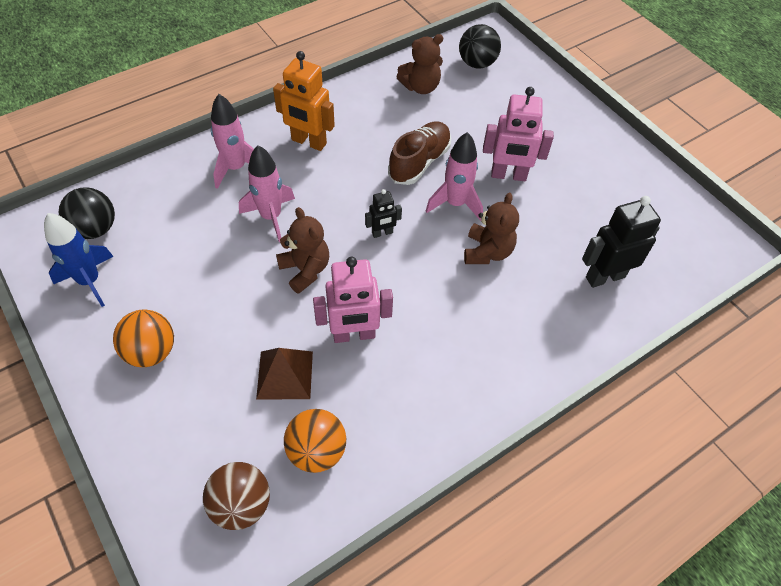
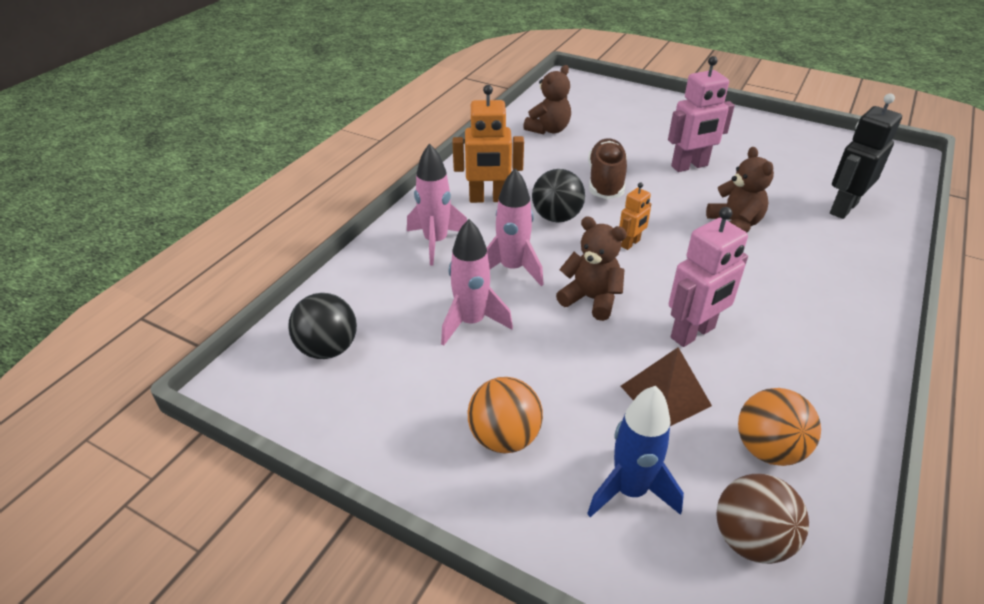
camera: 25 degrees left, 15 degrees down
(90, 281) = (367, 400): blue rocket -> blue rocket (630, 490)
(382, 233) = (630, 243): black robot -> orange robot
(455, 204) = (669, 200): pink rocket -> pink rocket (471, 322)
(477, 63) = (579, 101): black ball -> black ball (556, 217)

